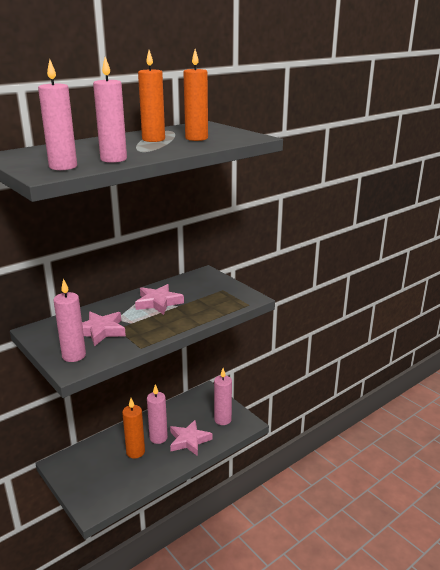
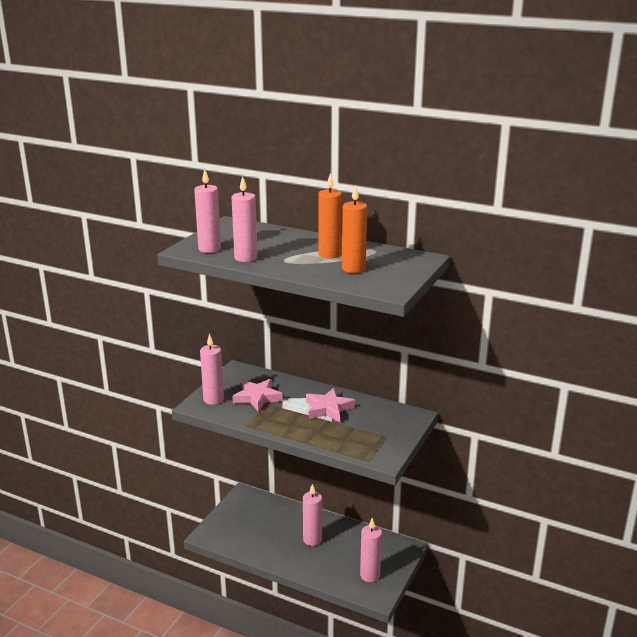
camera: 65 degrees right, 0 degrees up
(135, 452) = (284, 533): orange candle -> none
(189, 440) = (322, 562): pink star -> none

